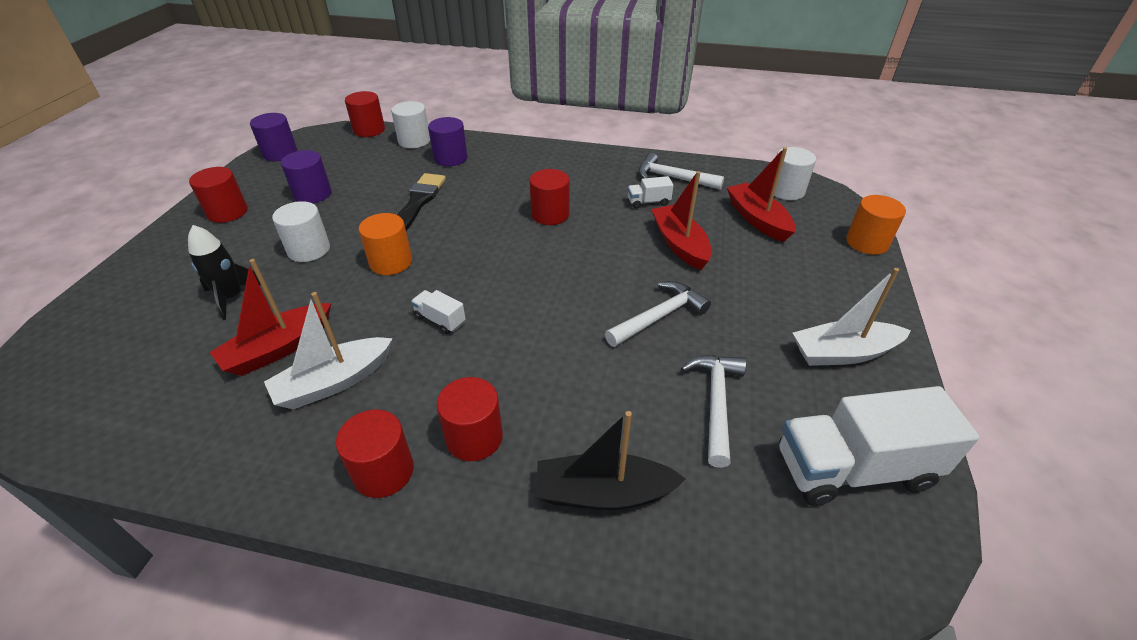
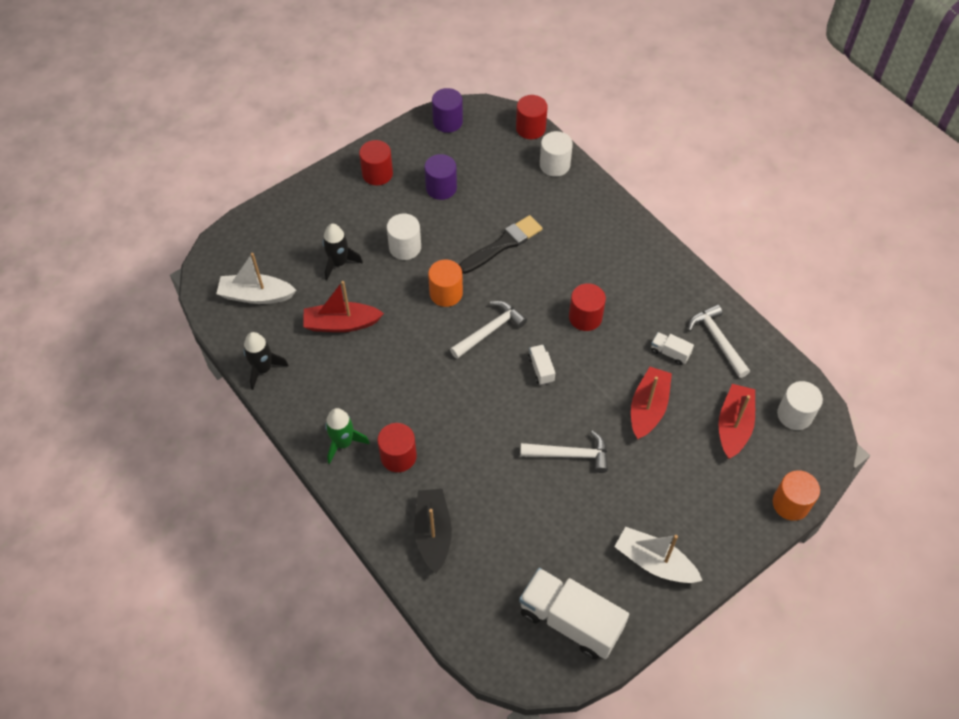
camera: 40 degrees right, 15 degrees up
(186, 459) = (263, 369): none -> black rocket
(334, 382) = (355, 369): white boat -> white boat (256, 295)
(383, 471) = (343, 443): red cylinder -> green rocket
(440, 320) = (440, 363): white truck -> white truck (541, 369)
(450, 158) = (565, 205): purple cylinder -> none
(603, 493) = (433, 533): black boat -> black boat turned 45 degrees clockwise
(716, 402) = (540, 532): white hammer -> white hammer (490, 330)

